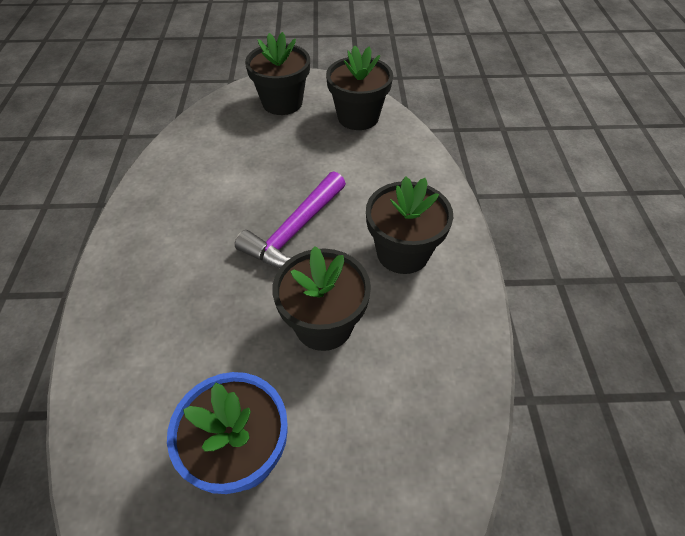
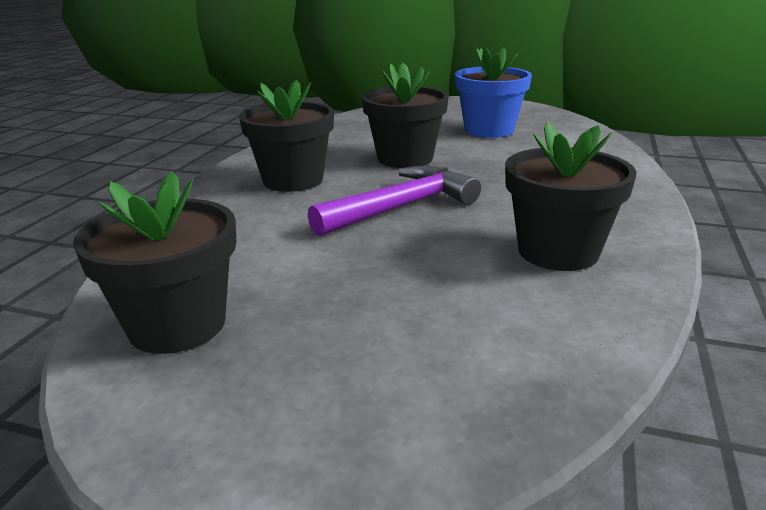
camera: 160 degrees left, 25 degrees down
(282, 103) = (314, 397): black flower pot -> black flower pot (558, 251)

